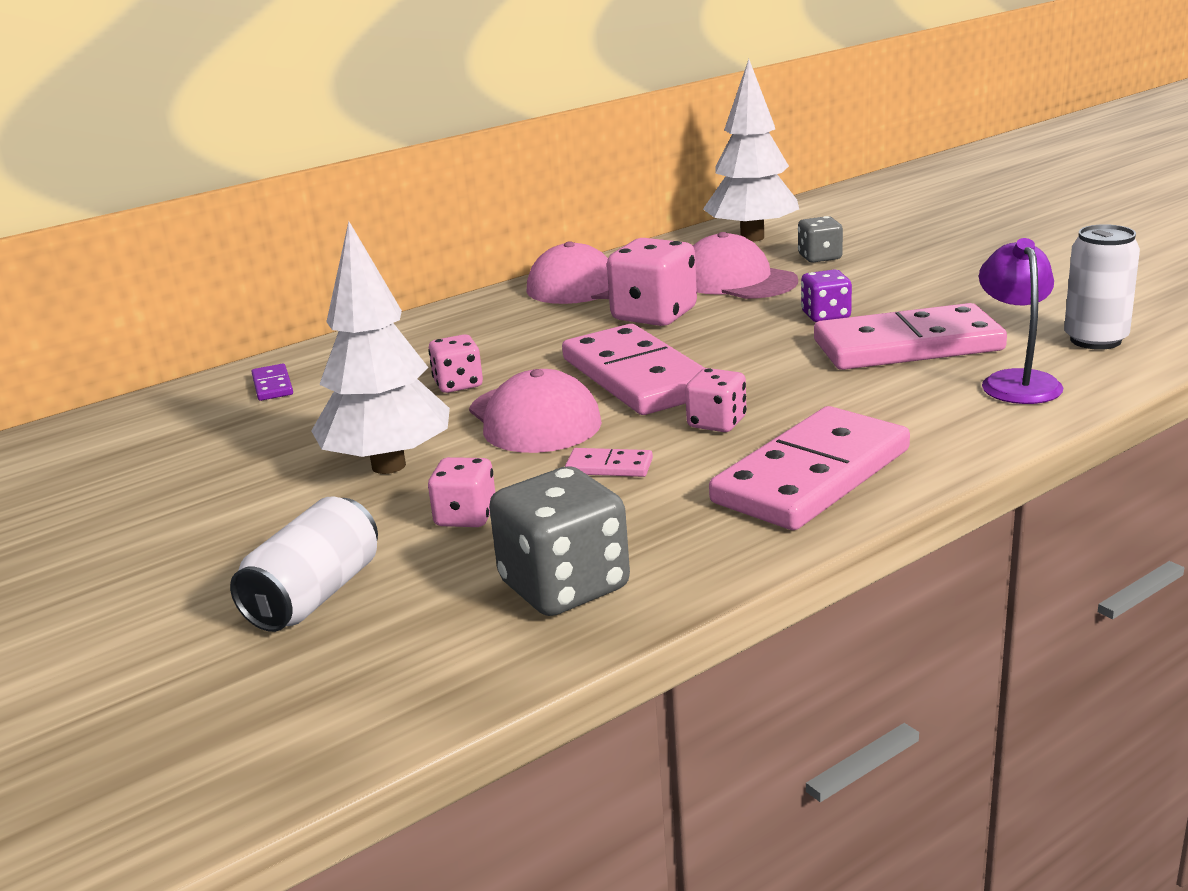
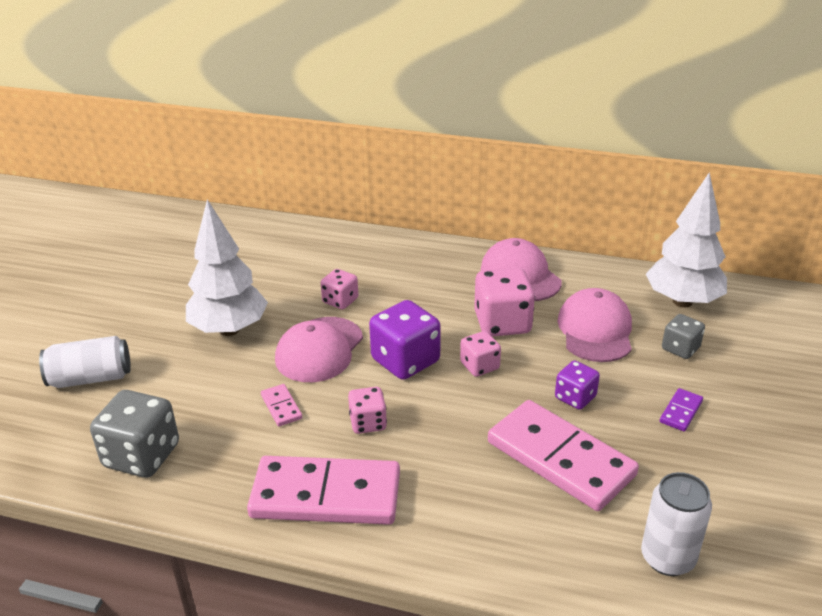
camera: 50 degrees right, 10 degrees up
(272, 385) = (290, 243): purple domino -> purple domino (680, 411)
(466, 517) = (192, 384): pink dice -> pink dice (479, 366)
(637, 377) = (405, 361): pink domino -> purple dice
(1016, 381) = (548, 539): purple lamp -> none

